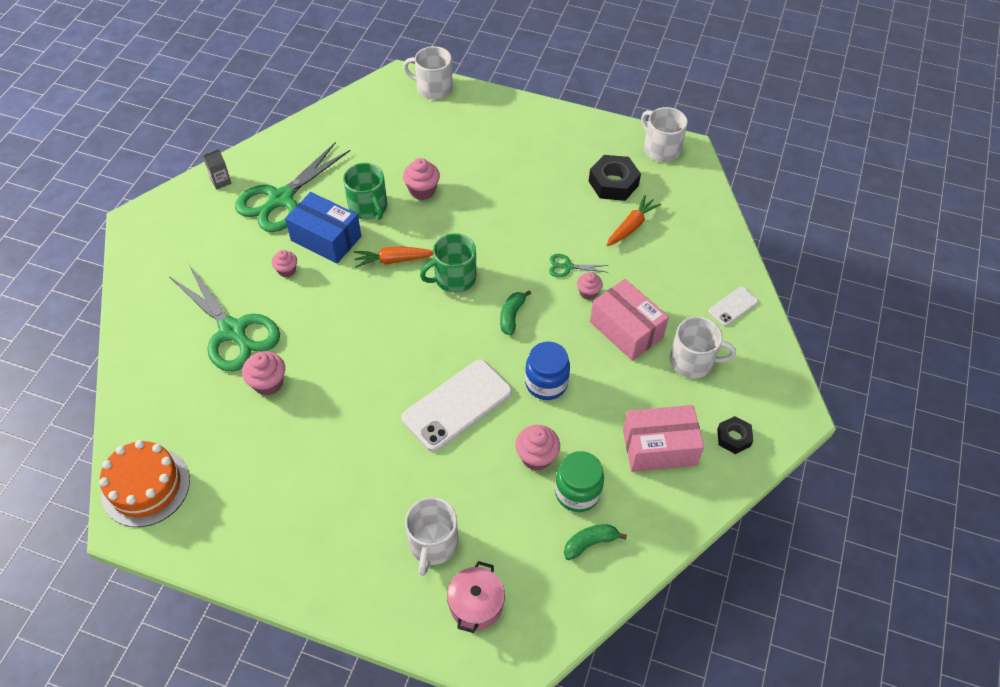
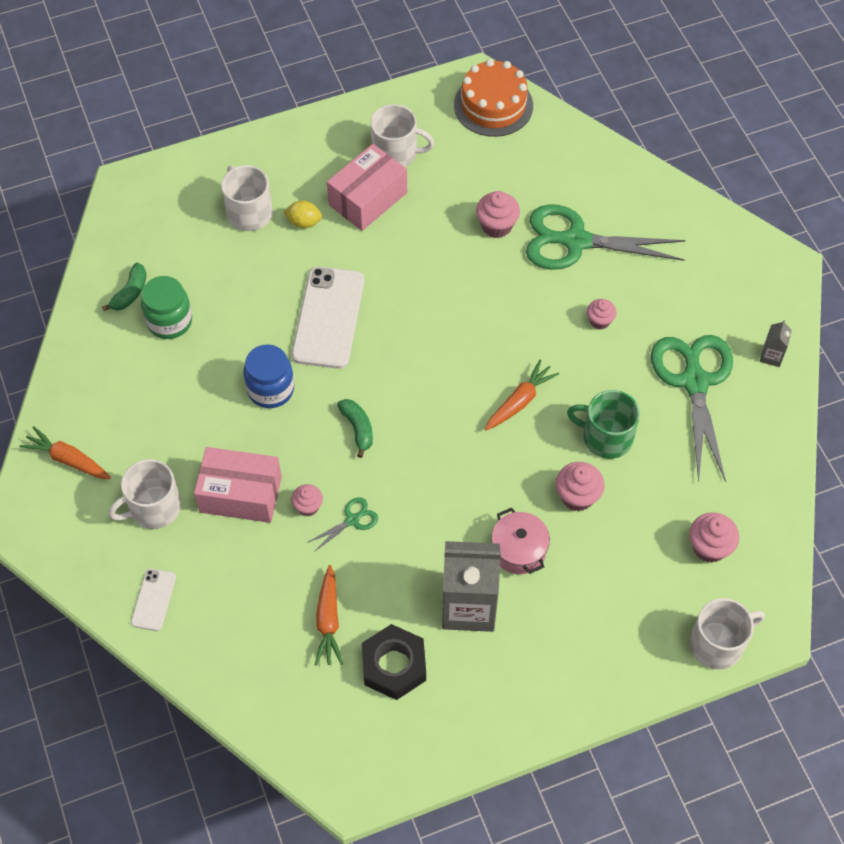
camera: 140 degrees right, 5 degrees up
(326, 238) = (605, 376): blue box -> none
(399, 499) = (304, 222): none -> yellow lemon
(454, 278) = (447, 426): green mug -> none
(476, 604) = (182, 199): pink pot -> pink pot (519, 550)
(536, 457) = (225, 324): pink cupcake -> pink cupcake (709, 547)
(543, 182) = (468, 606): none -> grey carton
(659, 447) = (128, 404): pink box -> pink box (368, 199)
(661, 149) = (381, 764): white mug -> white mug (396, 153)
(733, 437) = (68, 459): black nut -> orange carrot

